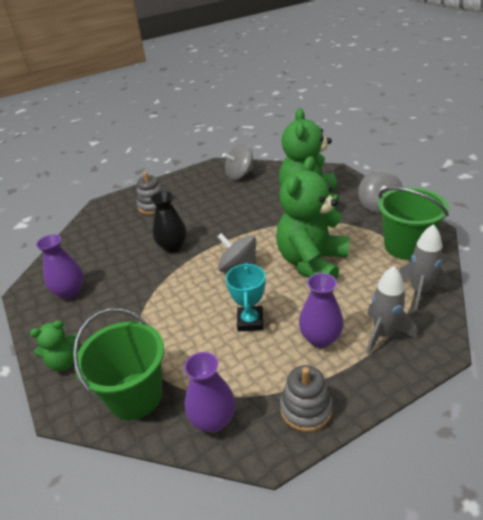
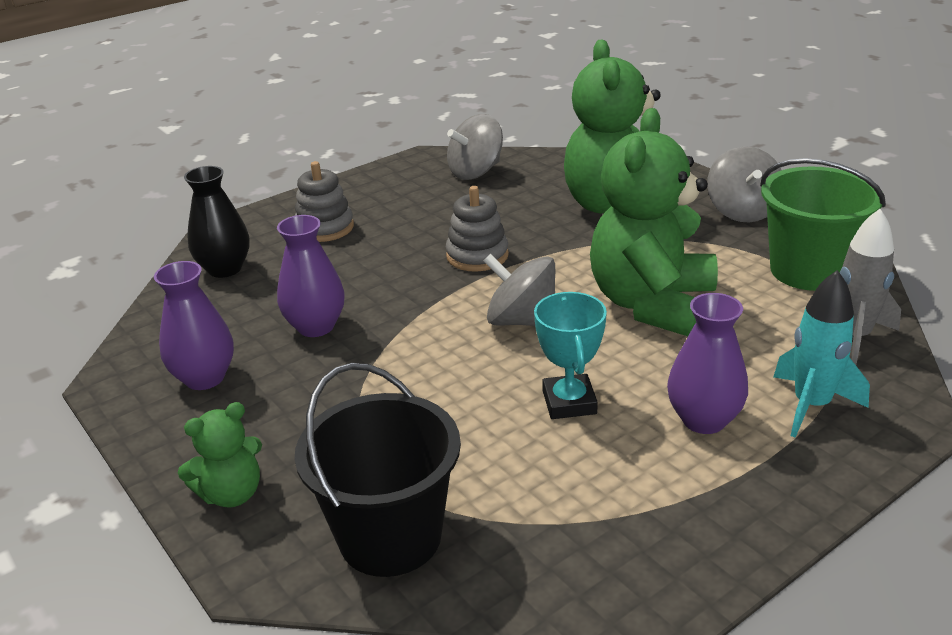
camera: 10 degrees left, 5 degrees down
(135, 396) = (390, 536): green bucket -> black bucket
(173, 247) = (385, 292): black vase -> black vase (225, 269)
(213, 420) = (550, 561): purple vase -> purple vase (316, 326)
(306, 409) = (712, 529): grey stacking toy -> grey stacking toy (477, 256)
(383, 334) = (811, 405): grey rocket -> turquoise rocket

